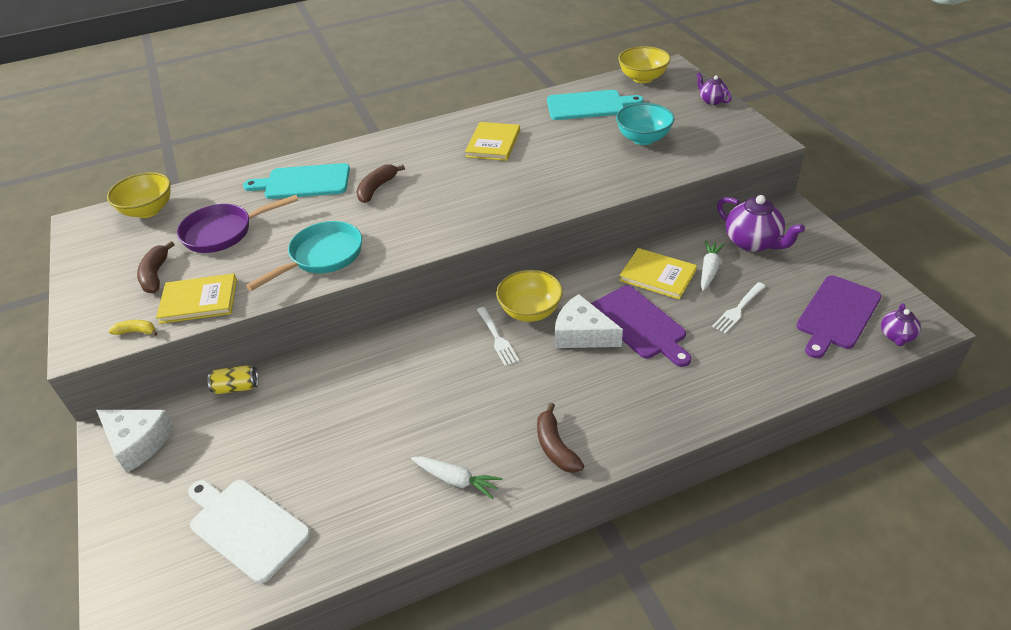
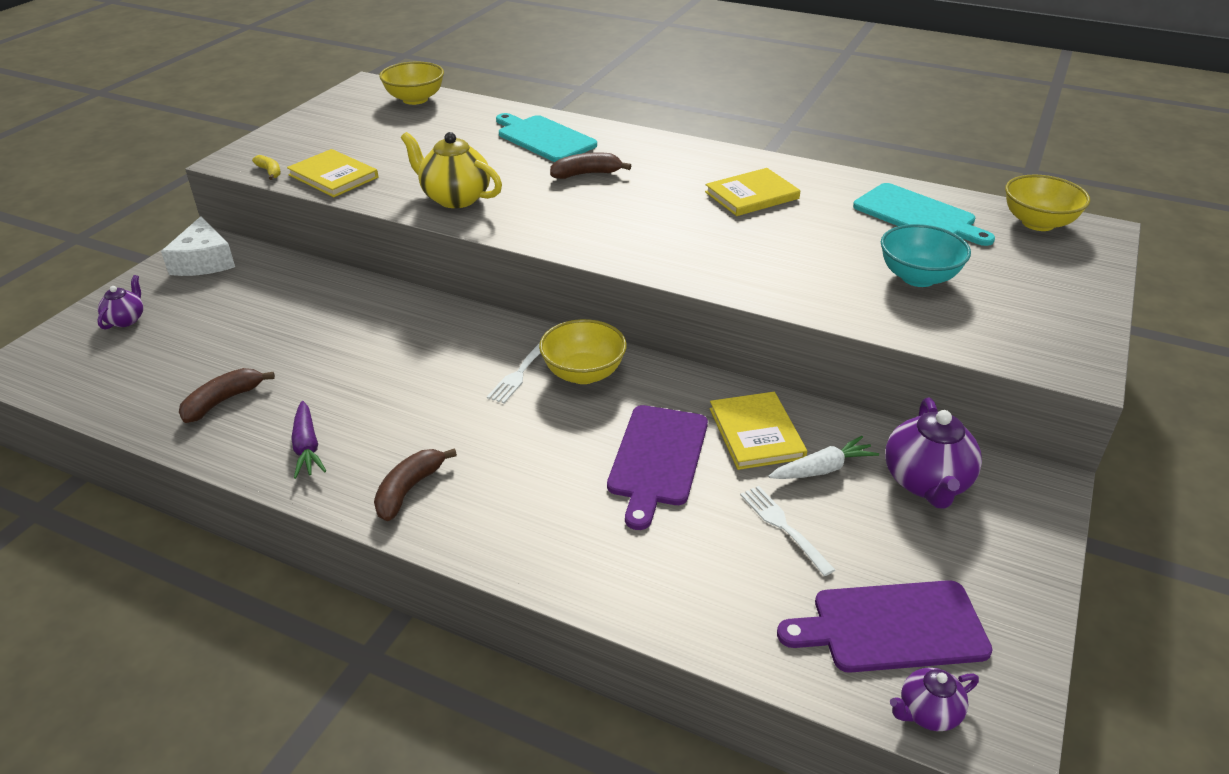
camera: 45 degrees right, 5 degrees down
(156, 275) = (343, 143): brown banana -> brown banana (223, 401)
(224, 232) = (429, 141): purple pan -> none
(236, 387) = (304, 269): yellow can -> none
(246, 526) = (159, 361): white cutting board -> none
(322, 257) = (455, 198): turquoise pan -> yellow teapot
(456, 480) = (307, 447): white carrot -> purple carrot
(582, 334) = (592, 425): white cheese -> none
(711, 101) = (1085, 289): purple teapot -> purple teapot (126, 320)
(738, 309) = (784, 527): white fork -> white fork turned 60 degrees clockwise

